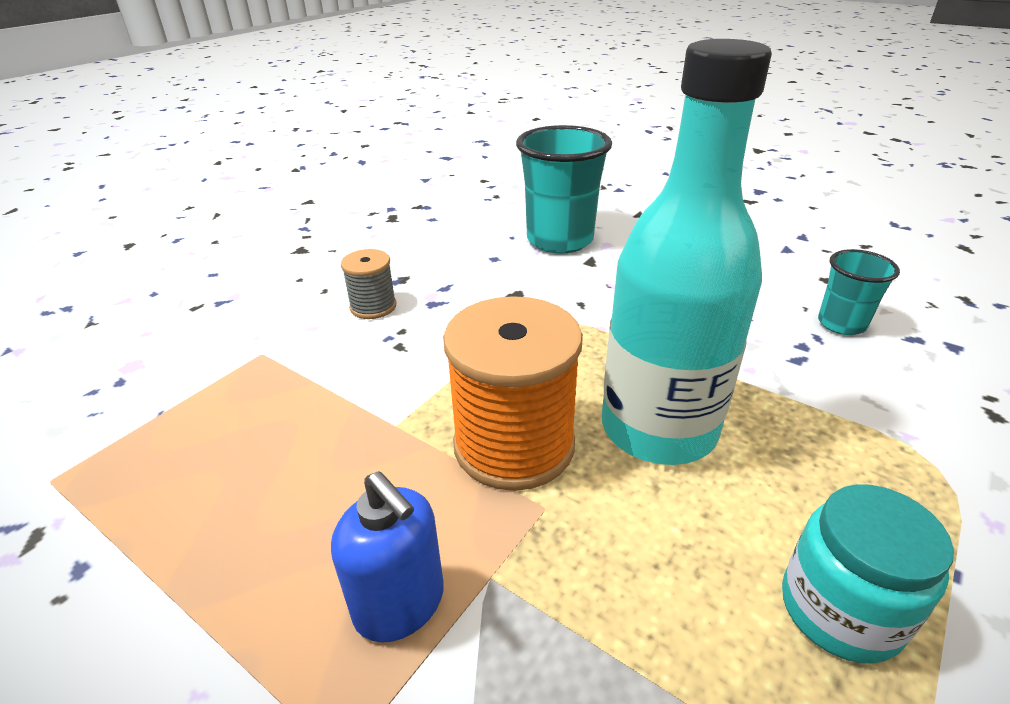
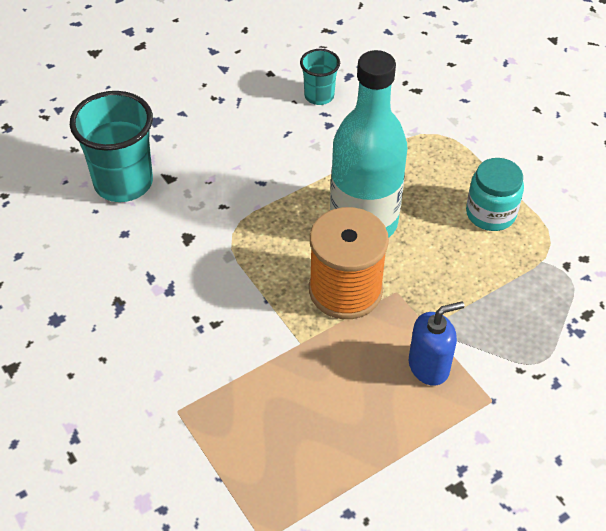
camera: 70 degrees left, 15 degrees up
(373, 306) = (151, 329): grey spool -> none

